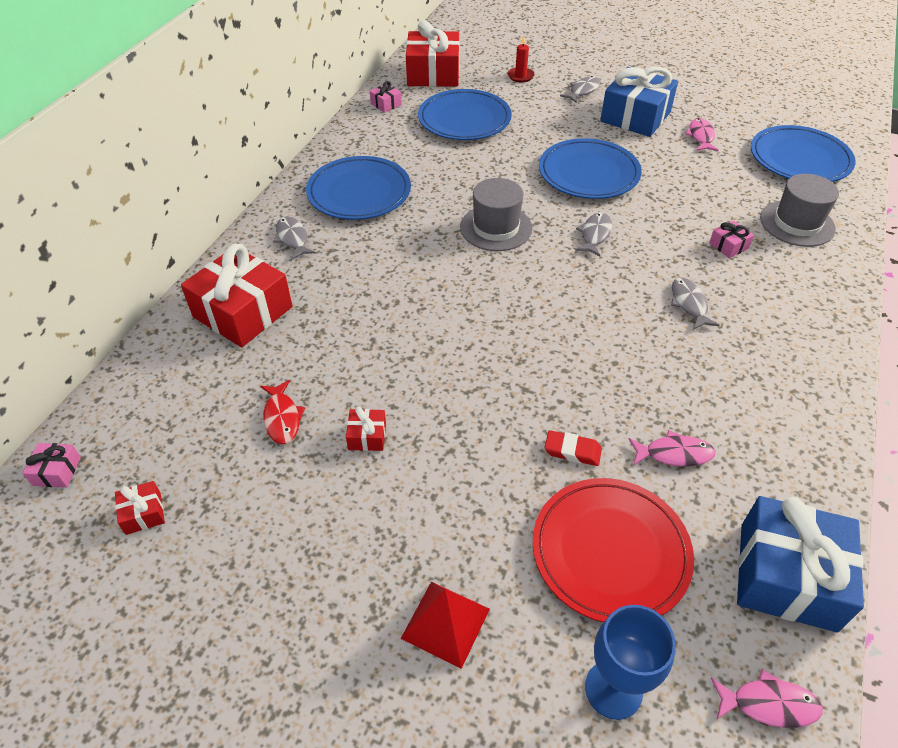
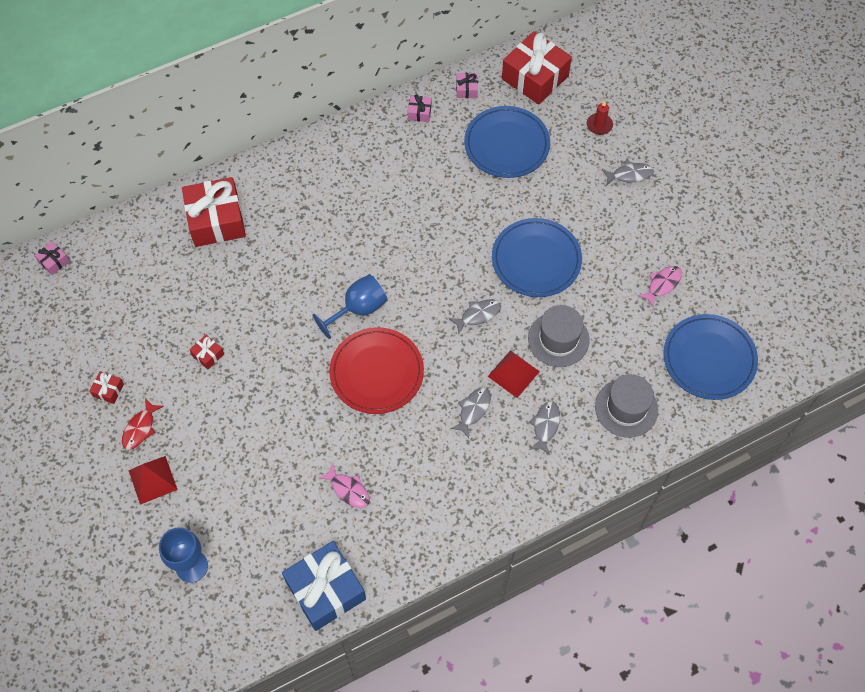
camera: 40 degrees right, 15 degrees up
(143, 513) = (73, 317): red gift -> red gift (108, 390)
(282, 418) = (177, 310): red fish -> red fish (140, 428)
(292, 238) = (291, 180): grey fish -> grey fish (545, 426)
(359, 192) = (367, 168): blue plate -> none
(482, 295) = (358, 309): none -> blue goblet
(496, 228) = (421, 262): grey hat -> grey hat (558, 339)
(572, 451) = (299, 445): red eraser -> none
(610, 551) = (258, 510): red plate -> red plate (376, 372)
(635, 117) = (637, 230): blue gift -> none
(682, 256) = (513, 373): none -> red pyramid
(728, 246) = (554, 389): pink gift -> pink gift (419, 112)
(769, 704) = (248, 628): pink fish -> none

